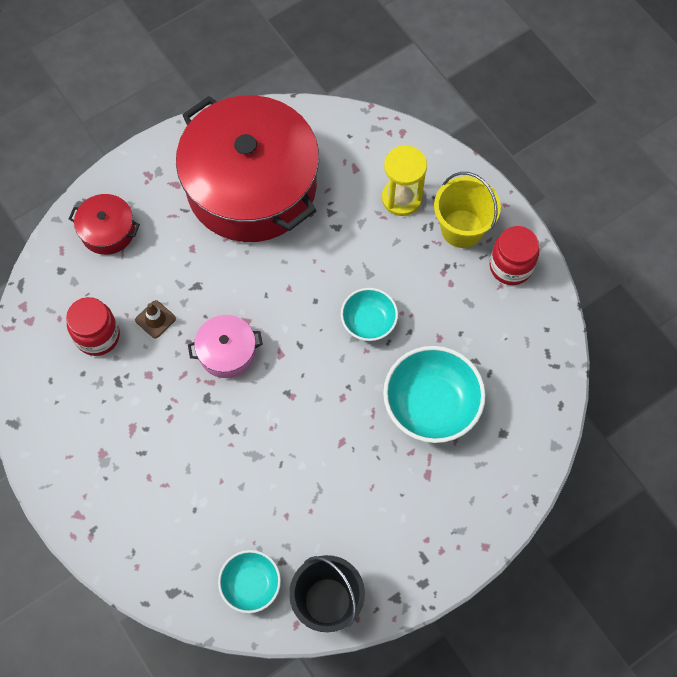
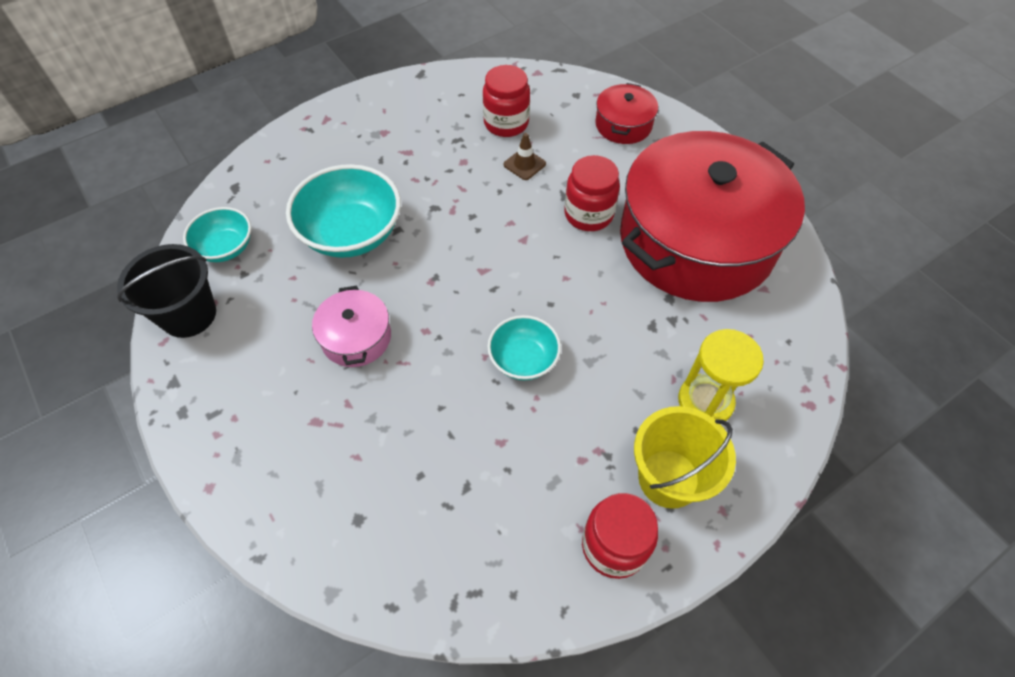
camera: 90 degrees right, 10 degrees down
(219, 267) = (588, 214): none -> red jar
(227, 352) = (486, 223): pink pot -> pink pot (356, 337)
(431, 405) = (407, 429): turquoise bowl -> turquoise bowl (351, 233)

